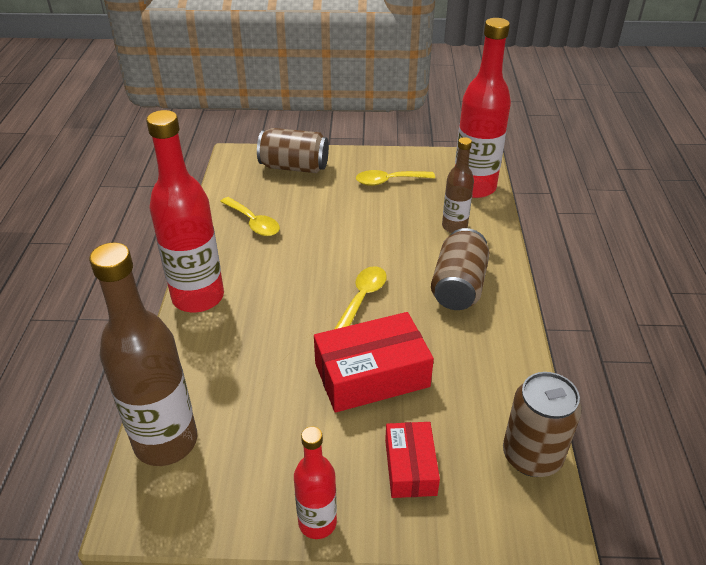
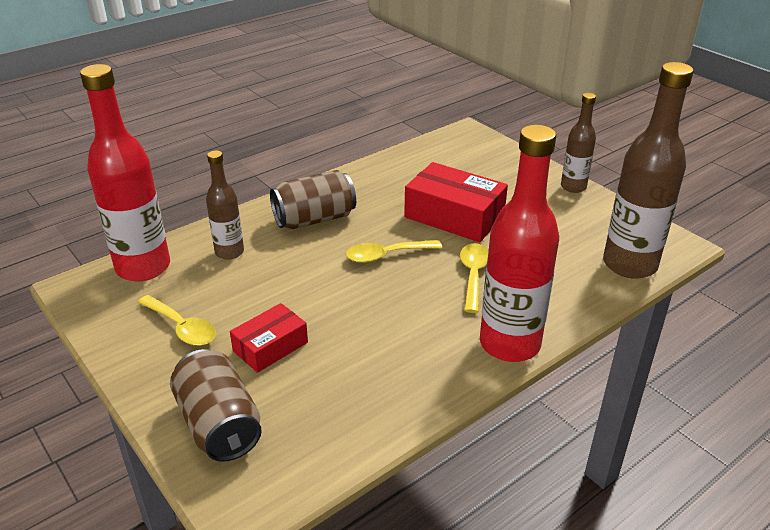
camera: 130 degrees left, 5 degrees down
(253, 222) = (367, 383): yellow spoon -> yellow spoon (473, 275)
(317, 522) = (573, 187): red bottle -> brown bottle
(410, 467) = (496, 175): red box -> red box (270, 347)
(532, 456) = (431, 146): brown can -> none

